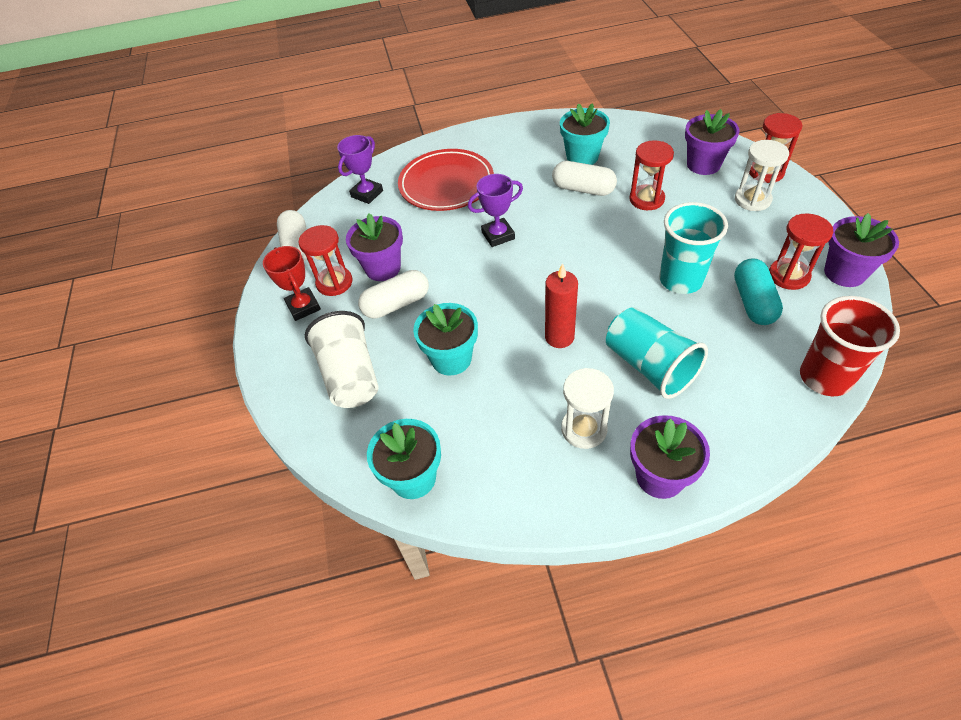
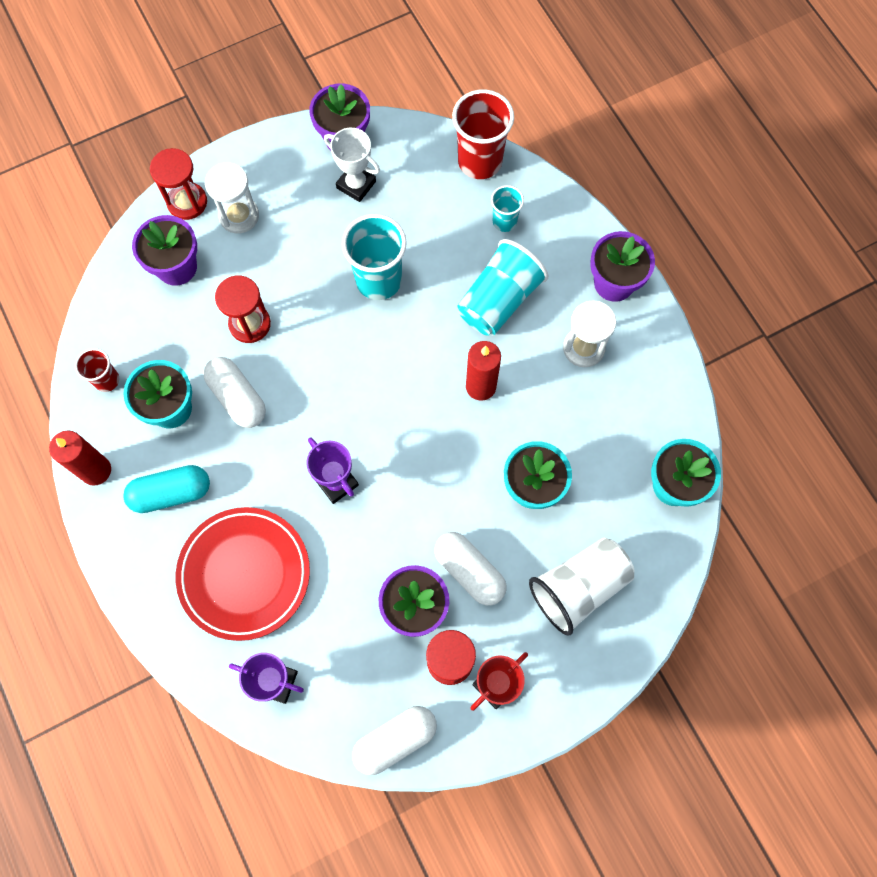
camera: 110 degrees left, 20 degrees up
(544, 124) = (96, 470): none -> red candle
(583, 189) = (237, 398): white capsule -> white capsule turned 45 degrees counterclockwise
(611, 130) = (107, 380): none -> red cup
(745, 386) = (504, 221): none -> turquoise cup
(753, 302) = (398, 215): turquoise capsule -> turquoise capsule (171, 493)
(788, 276) = (356, 185): red hourglass -> white trophy

